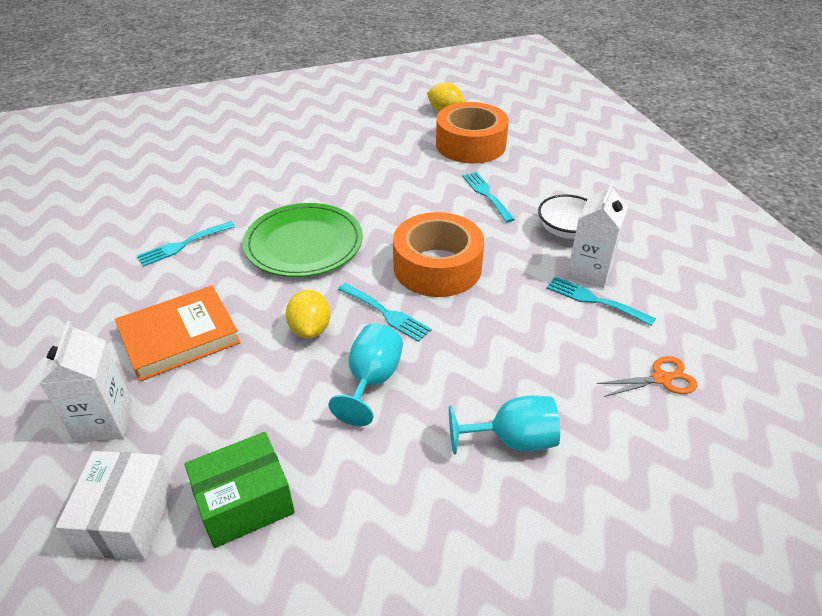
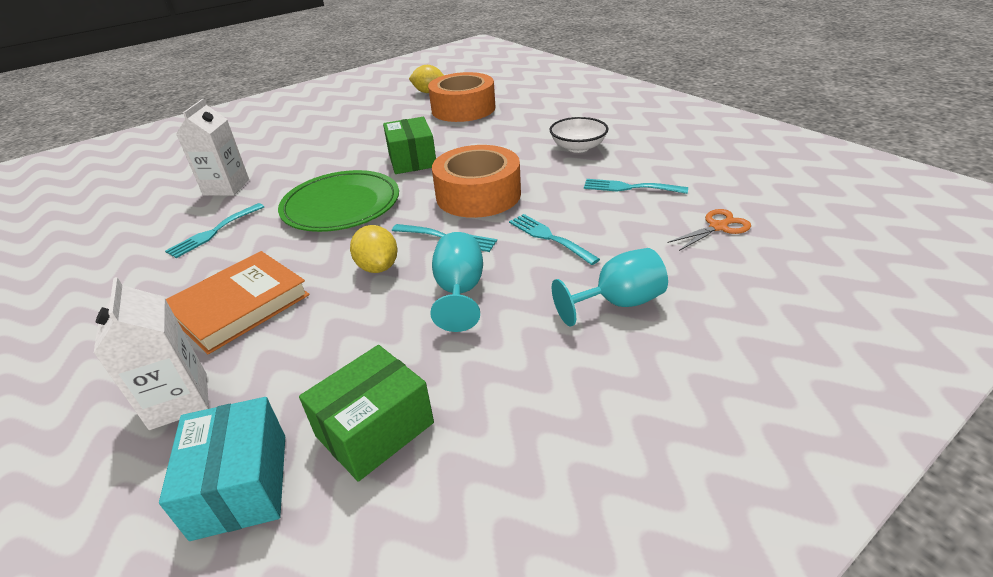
camera: 15 degrees left, 5 degrees down
(126, 518) = (240, 485): white box -> turquoise box
(391, 203) = (412, 160): none -> green box
(486, 194) = (495, 138): turquoise fork -> turquoise fork (549, 237)
(589, 272) = (613, 170): white carton -> white carton (226, 187)

